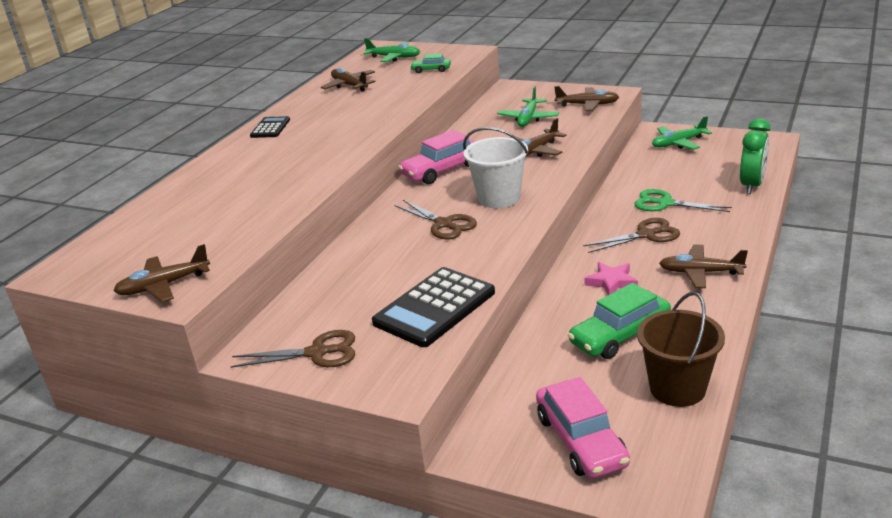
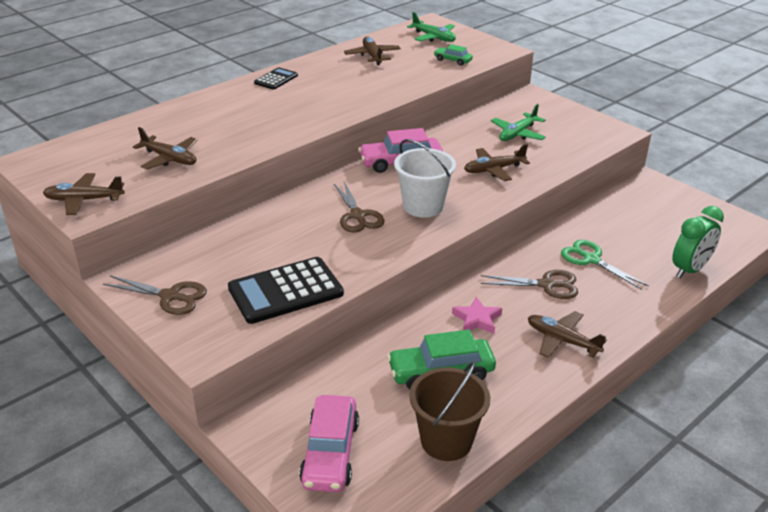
camera: 20 degrees right, 5 degrees up
(587, 105) = (583, 136): brown plane -> brown plane (170, 159)
(678, 143) = (659, 201): green plane -> none

